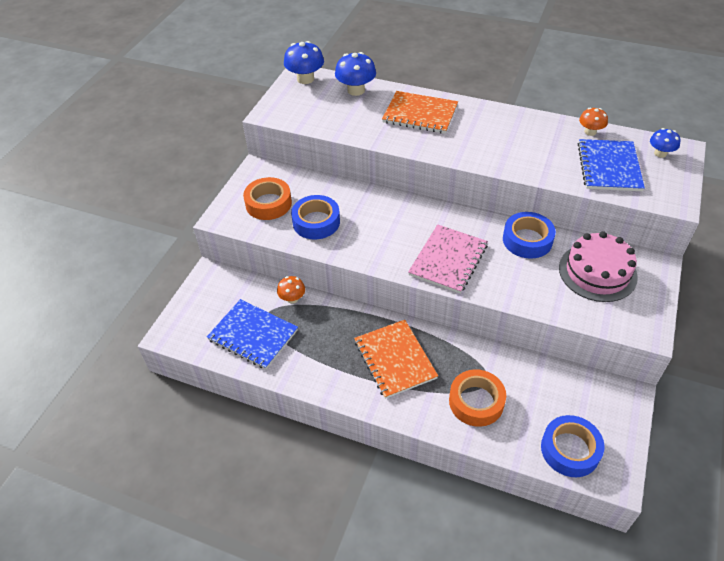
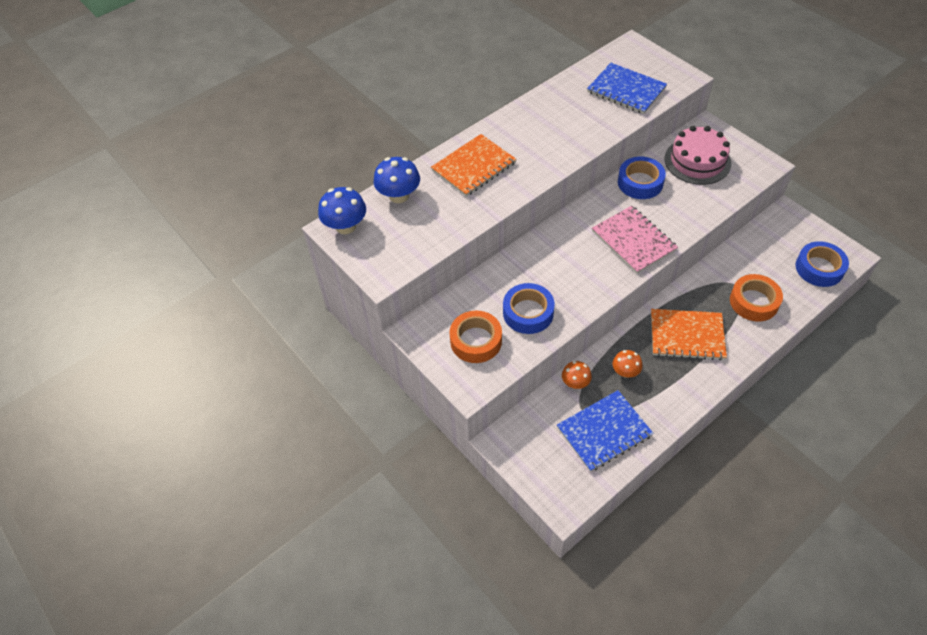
camera: 60 degrees left, 5 degrees up
(590, 132) = (577, 79): orange mushroom -> orange mushroom (625, 372)
(660, 153) = (629, 57): blue mushroom -> none

